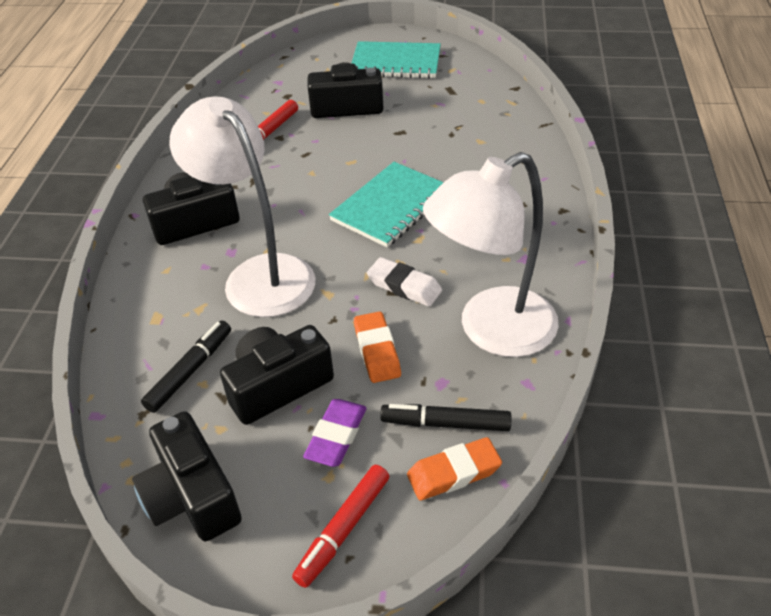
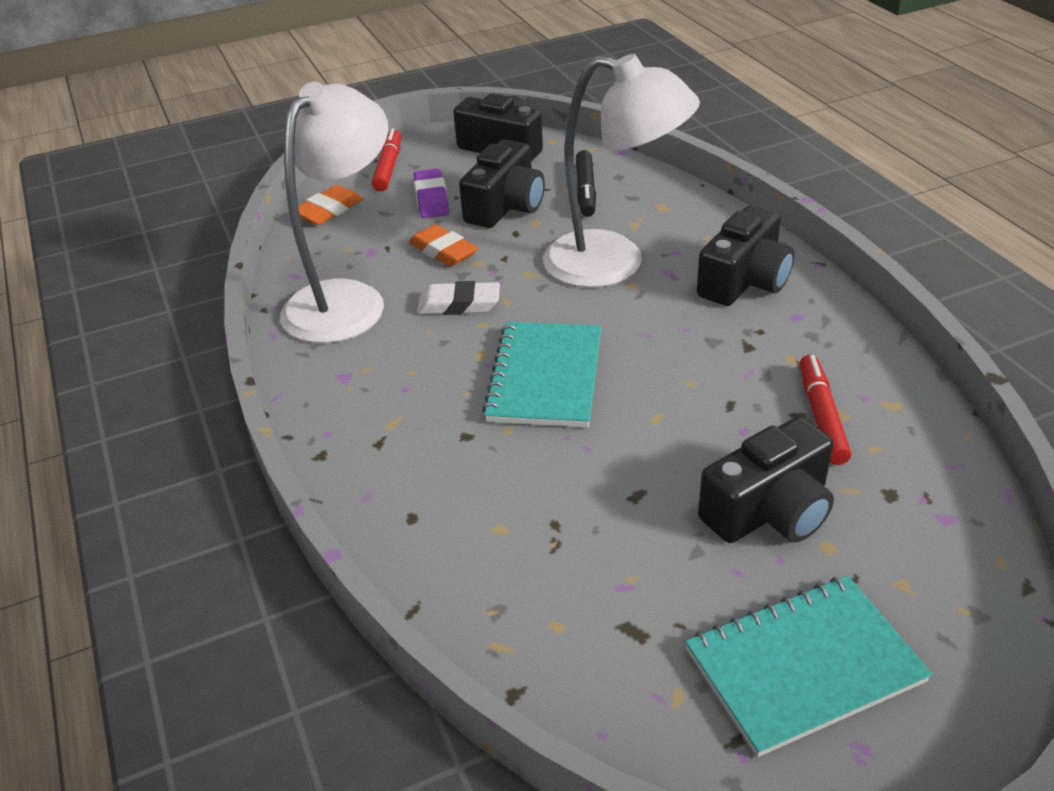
camera: 150 degrees right, 5 degrees down
(445, 424) = (351, 231): black marker -> none

